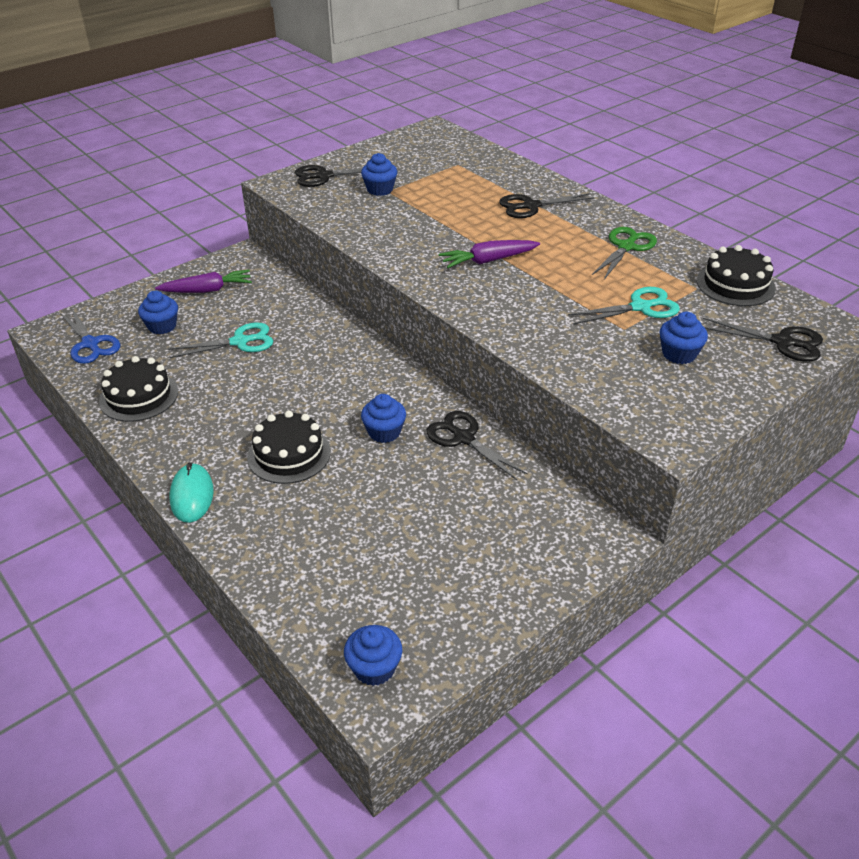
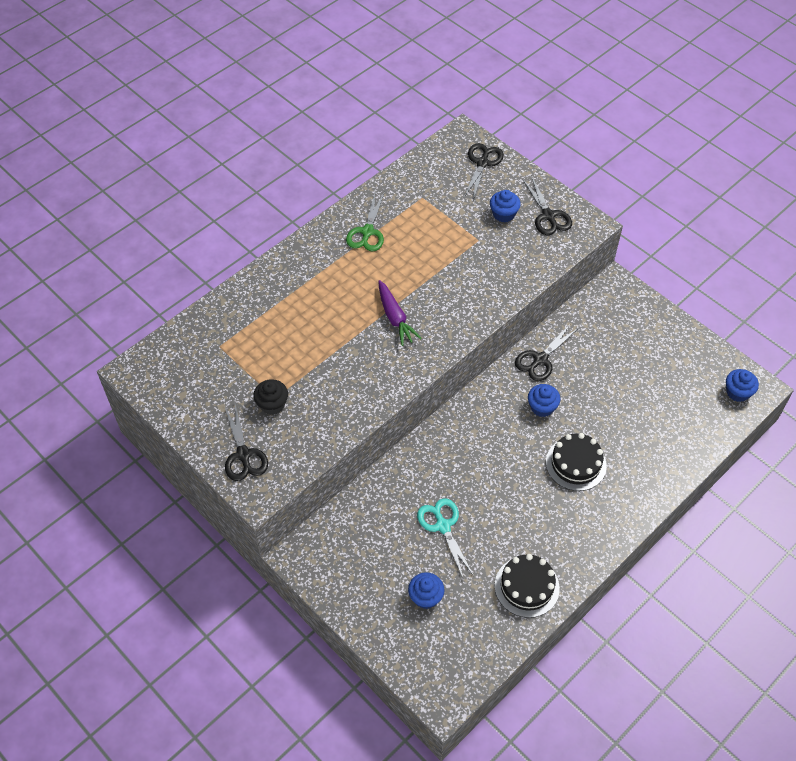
camera: 95 degrees left, 15 degrees up
(90, 344) = (459, 652): blue scissors -> none
(192, 495) = (629, 517): turquoise mouse -> none
(207, 290) = (363, 573): purple carrot -> none
(380, 189) = (272, 404): blue cupcake -> black cupcake
(531, 206) = (302, 290): black scissors -> black scissors (548, 216)
(626, 247) = (367, 232): green scissors -> green scissors turned 105 degrees counterclockwise
(640, 307) = (450, 229): turquoise scissors -> none
(735, 284) = (415, 176): black cake -> none

